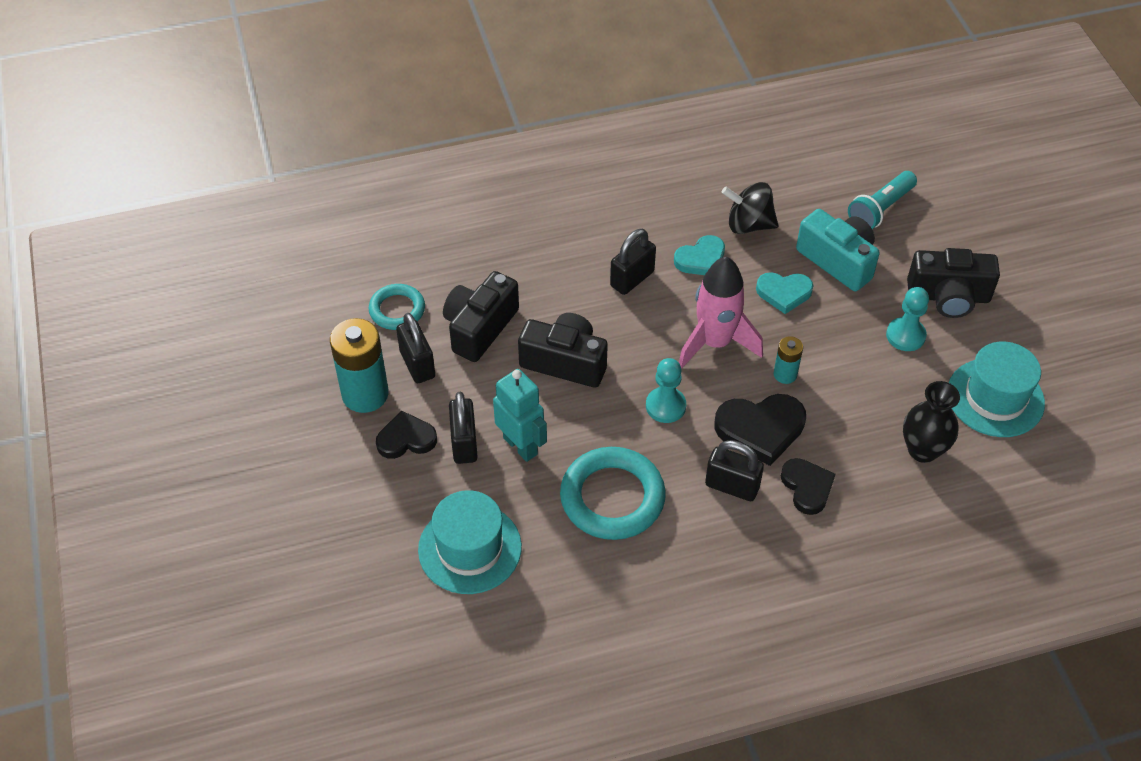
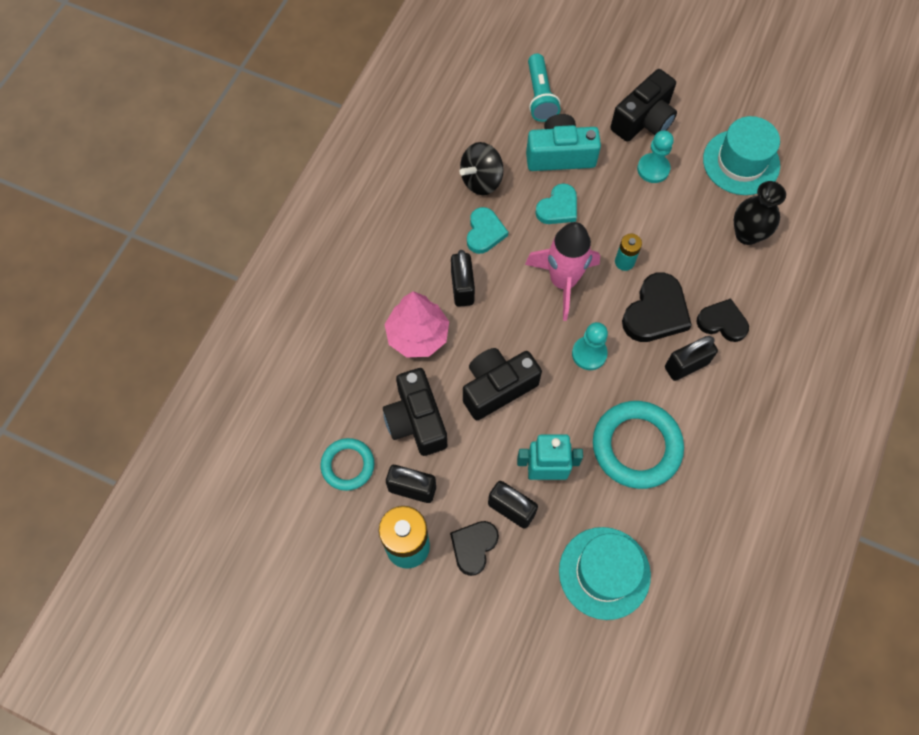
camera: 50 degrees left, 15 degrees up
(556, 278) = (417, 335): none -> pink tree

